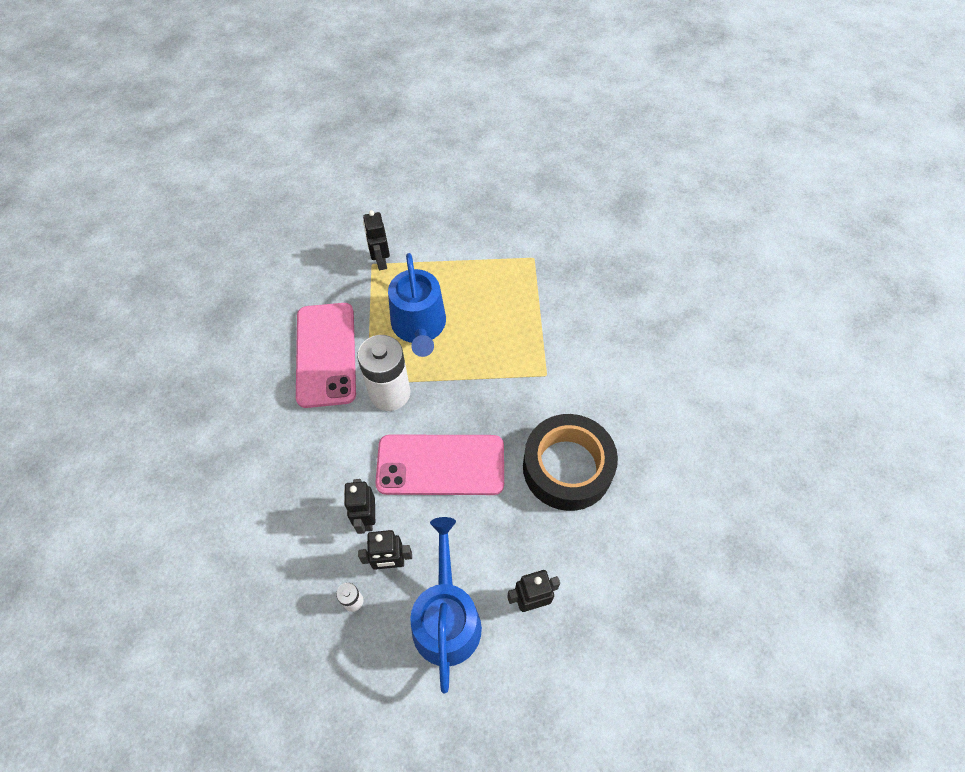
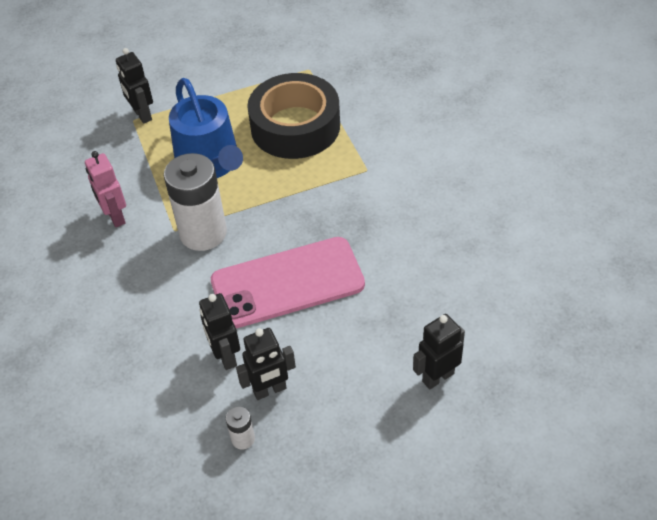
camera: 15 degrees left, 10 degrees down
(326, 354) = (115, 217): pink phone -> pink robot
(446, 618) = (353, 422): blue watering can -> none
(567, 467) = (424, 246): black tape -> black tape (295, 126)

